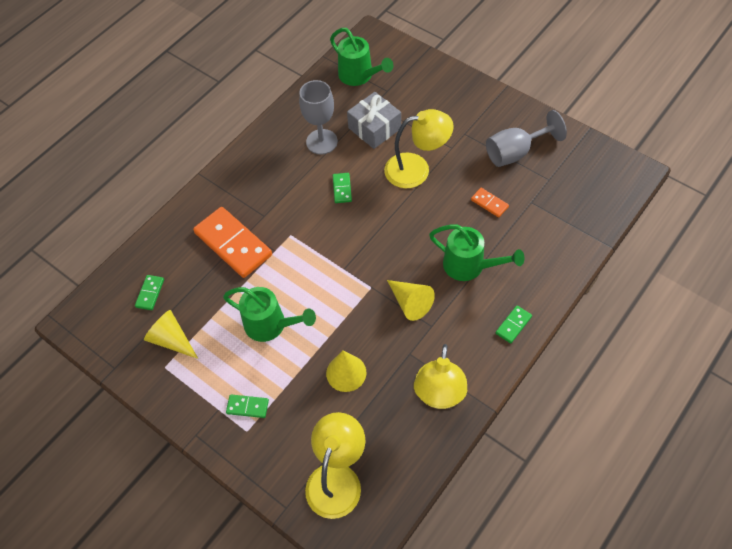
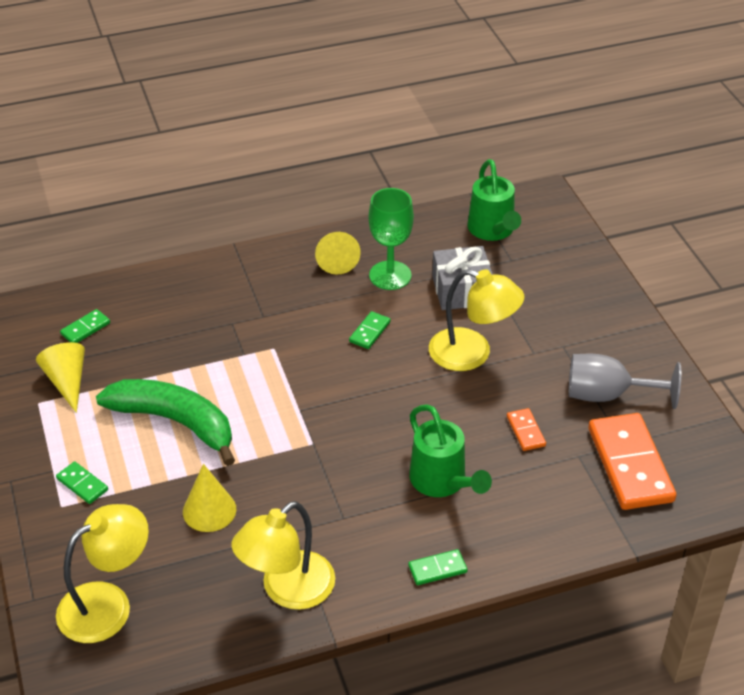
camera: 30 degrees right, 15 degrees down
(233, 244) = (207, 326): orange domino -> orange domino (630, 464)
(271, 325) = (175, 422): green watering can -> green banana
(321, 142) = (390, 275): grey goblet -> green goblet
(410, 303) = (340, 481): yellow cone -> yellow cone (336, 259)

